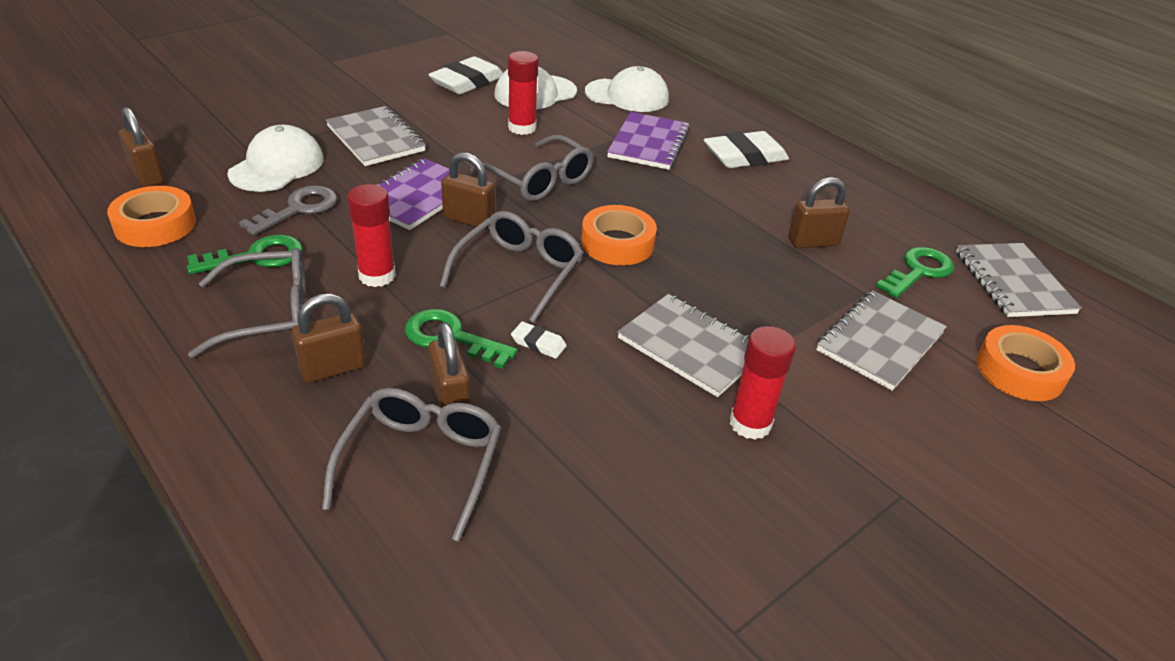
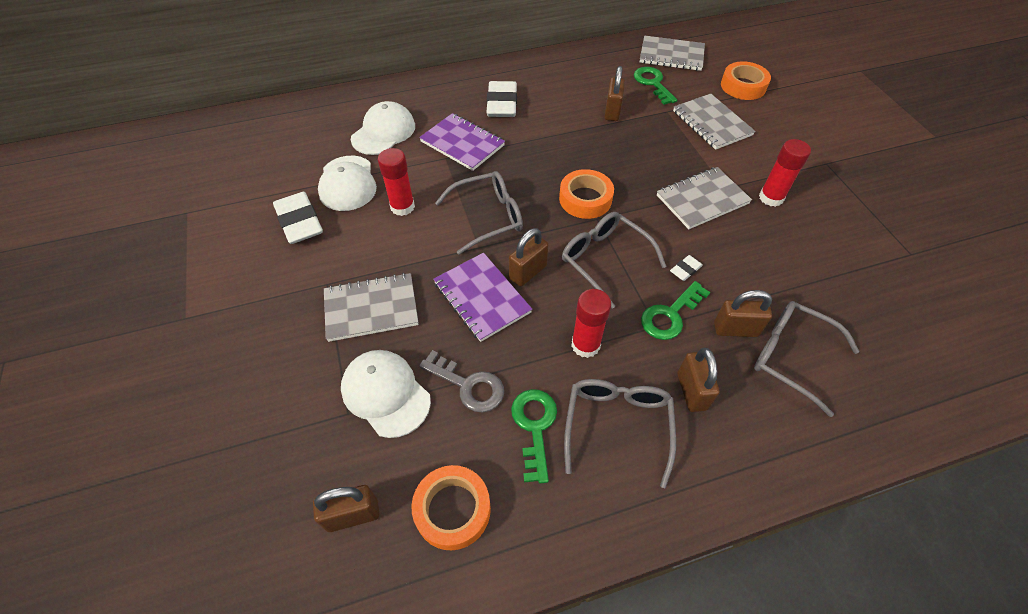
camera: 65 degrees left, 15 degrees up
(298, 209) = (469, 385): grey key -> grey key turned 150 degrees clockwise

